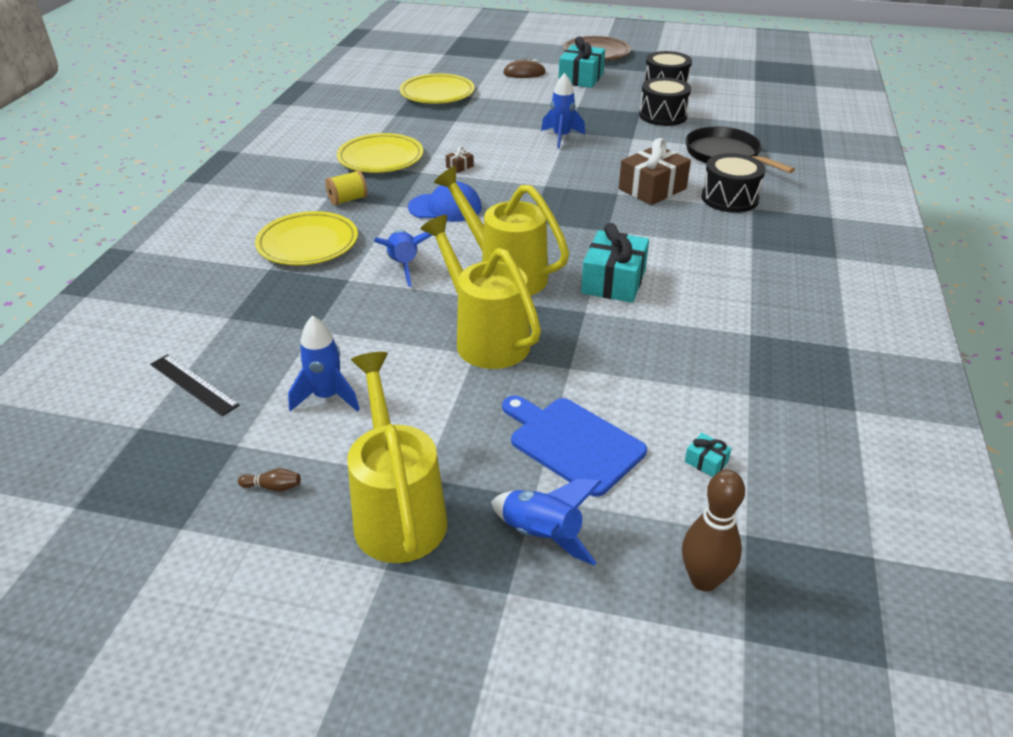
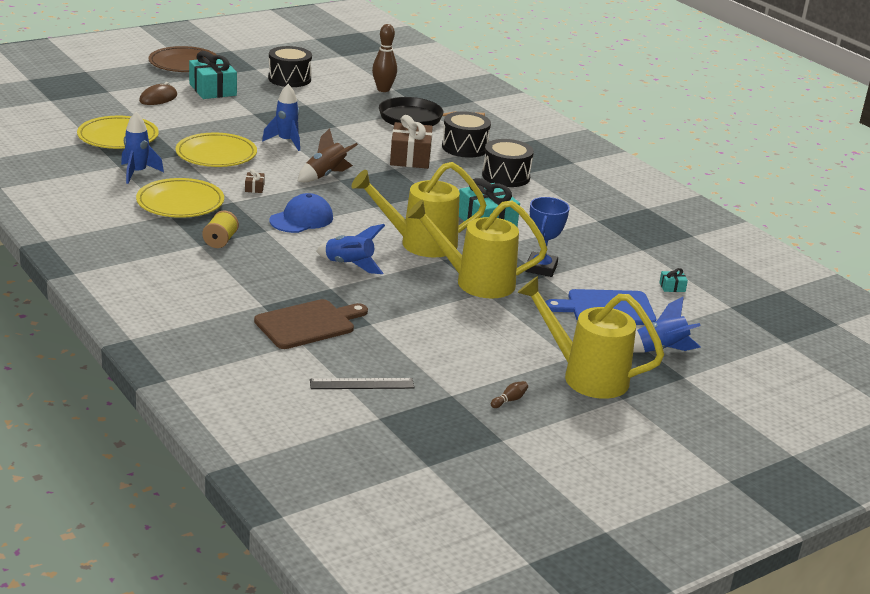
camera: 50 degrees left, 10 degrees down
(267, 303) = (308, 324): none -> brown cutting board
(308, 243) = (254, 279): yellow plate -> yellow plate (216, 154)
(327, 397) = (451, 350): blue rocket -> blue rocket (137, 173)
(539, 177) = (325, 175): none -> brown rocket
(582, 357) = (541, 268): none -> blue trophy
(663, 115) = (327, 103): black drum -> black drum (506, 176)
(704, 580) = (742, 331): brown bowling pin -> brown bowling pin (383, 89)

